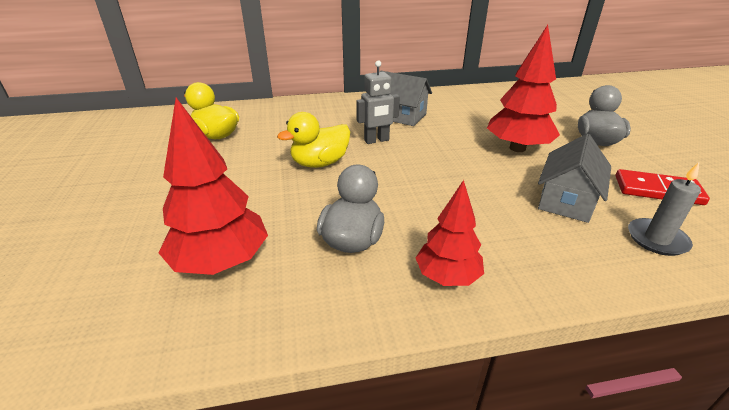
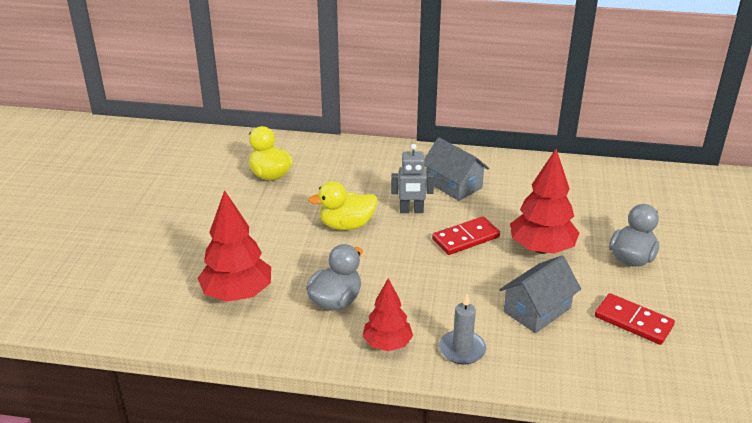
camera: 20 degrees right, 0 degrees up
(444, 152) = (465, 238): none -> red domino
(657, 239) = (579, 360): grey candle -> grey candle (462, 349)

